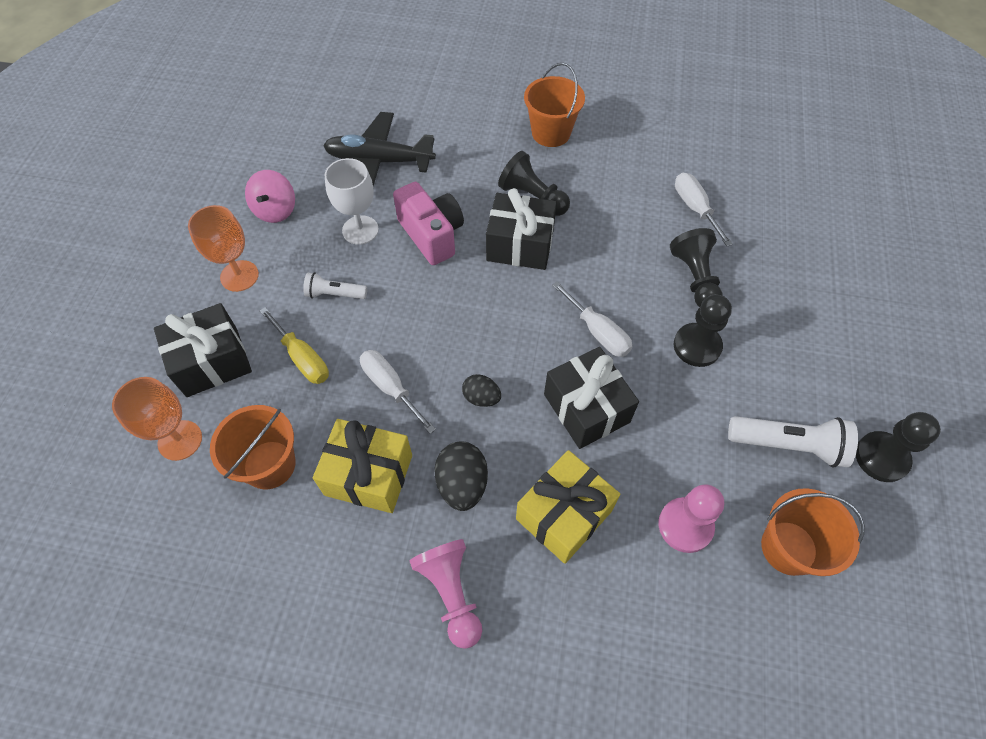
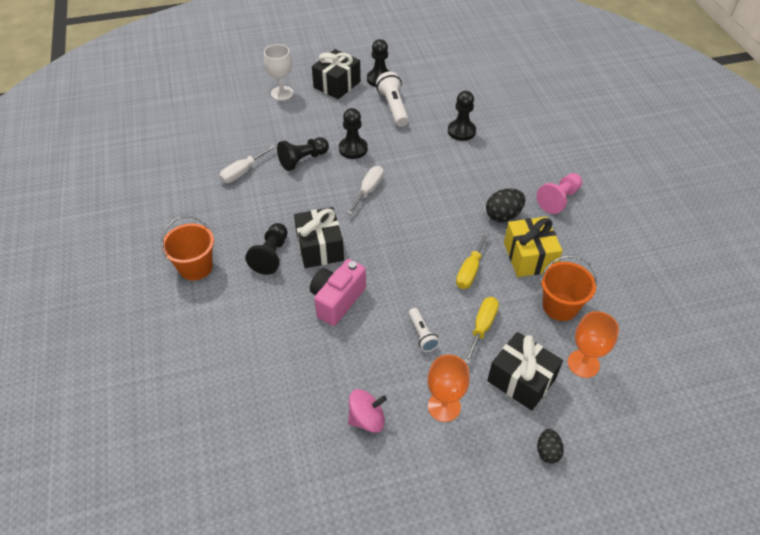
camera: 115 degrees left, 10 degrees down
(360, 230) = (356, 347): white goblet -> white goblet (282, 93)
(379, 161) = (276, 369): black plane -> none
(390, 387) = (470, 271): white screwdriver -> yellow screwdriver
(481, 398) = (447, 226): black egg -> black egg (547, 451)
(564, 514) = (488, 172): yellow gift -> none
(586, 408) = (423, 181): black gift -> black gift (337, 84)
(685, 525) = (461, 131): pink pawn -> black pawn
(788, 548) = (447, 99): orange bucket -> none

